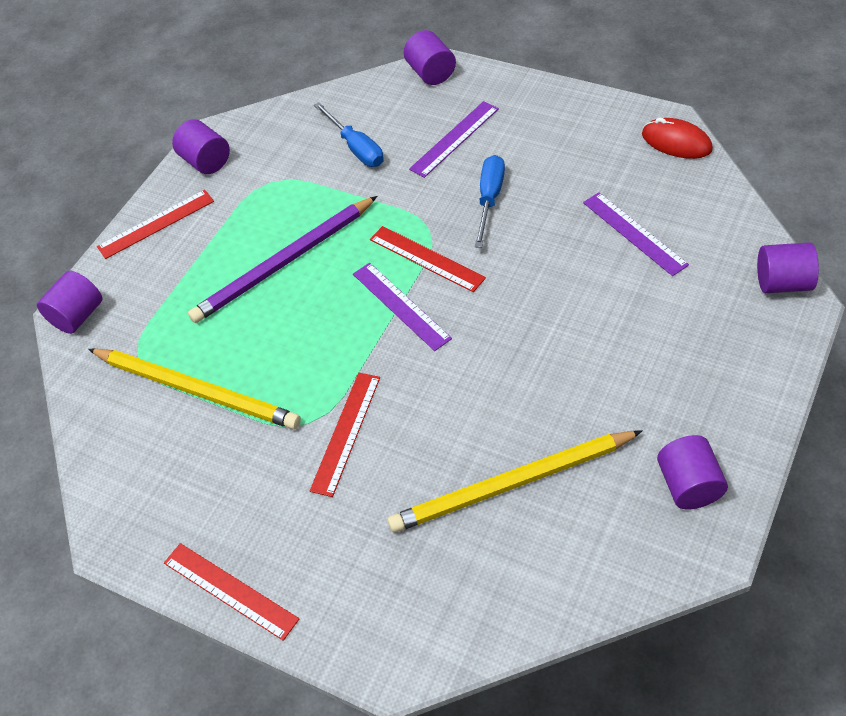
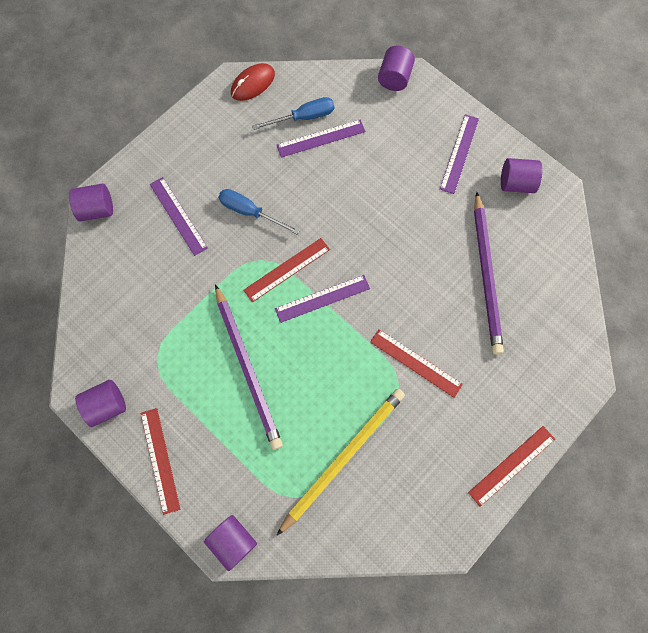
camera: 80 degrees left, 20 degrees up
(356, 148) = (152, 286): blue screwdriver -> blue screwdriver (303, 117)
(511, 484) = (486, 275): yellow pencil -> purple pencil
(700, 397) = (459, 153): none -> purple ruler

